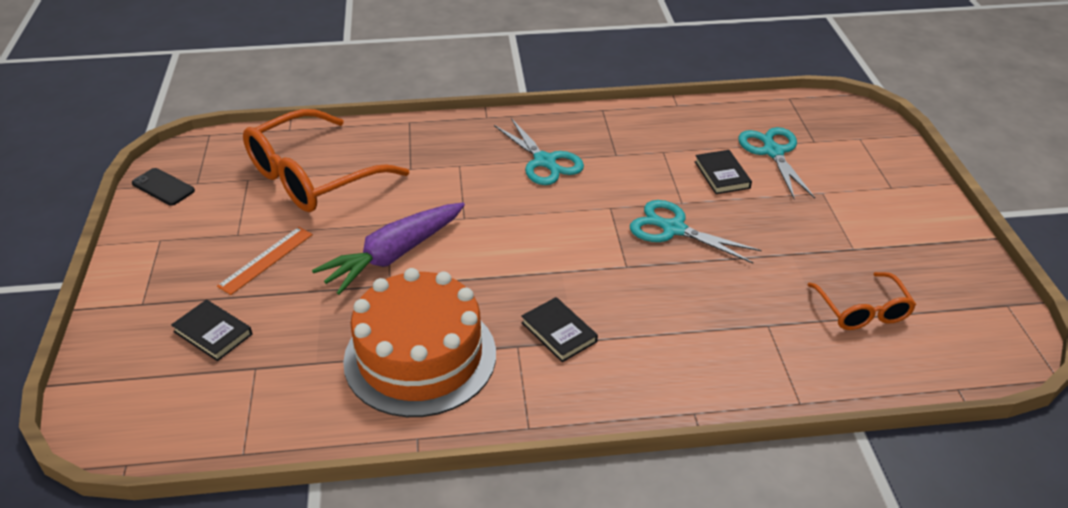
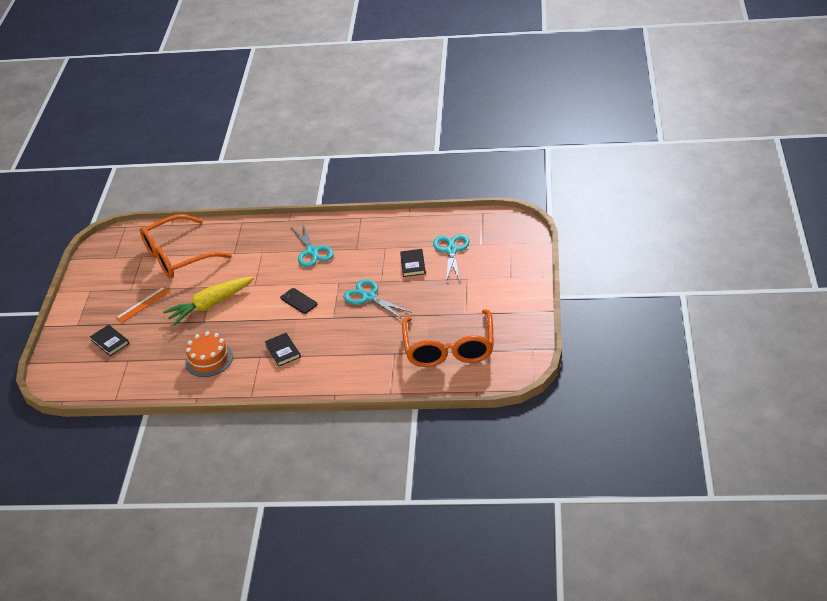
camera: 15 degrees right, 0 degrees up
(163, 187) = (95, 259): black phone -> black phone (299, 301)
(394, 255) = (210, 305): purple carrot -> yellow carrot
(420, 357) = (209, 359): orange cake -> orange cake, size x0.61
(862, 311) = (449, 349): orange glasses -> orange glasses, size x1.89

